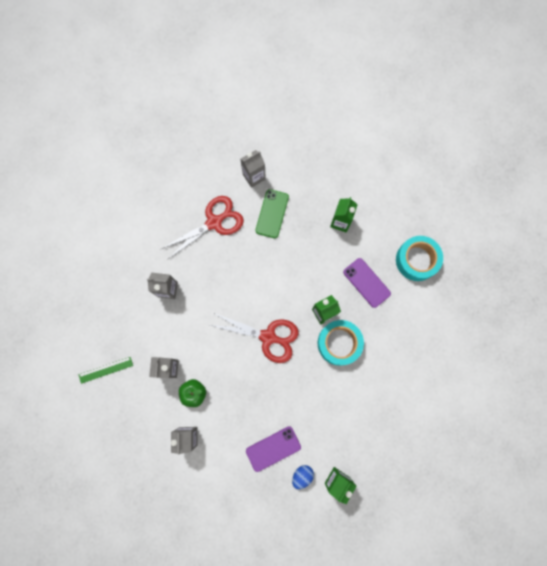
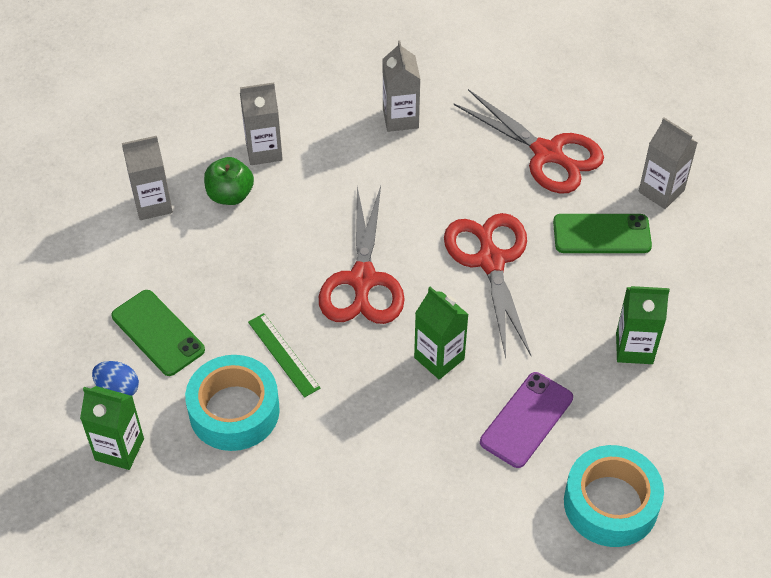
camera: 75 degrees right, 25 degrees down
(106, 370) = (238, 72): green ruler -> green ruler (283, 354)
(273, 271) = (490, 261): none -> red scissors
(273, 448) = (157, 333): purple phone -> green phone
(339, 343) = (387, 397): turquoise tape -> turquoise tape (234, 411)

